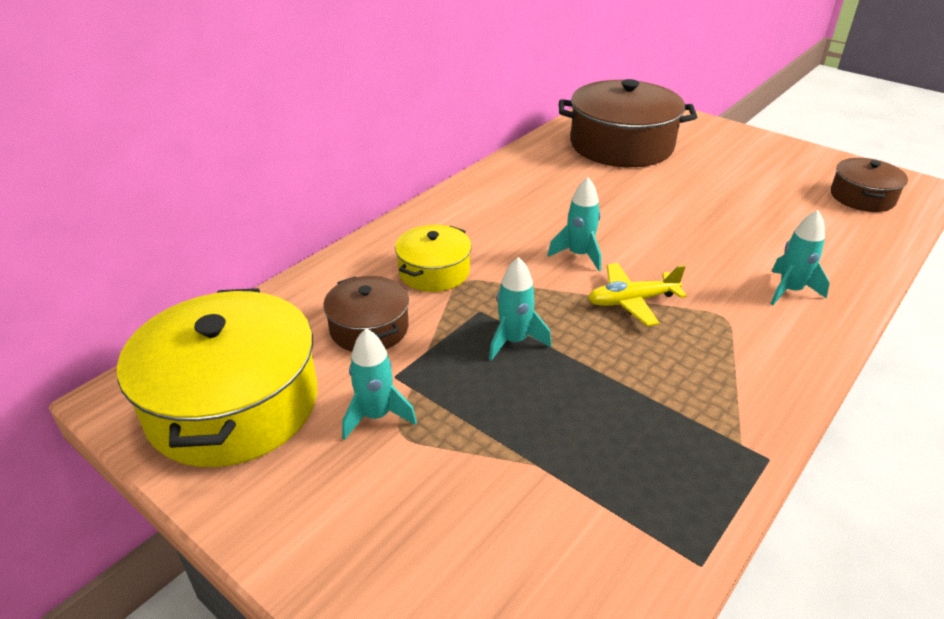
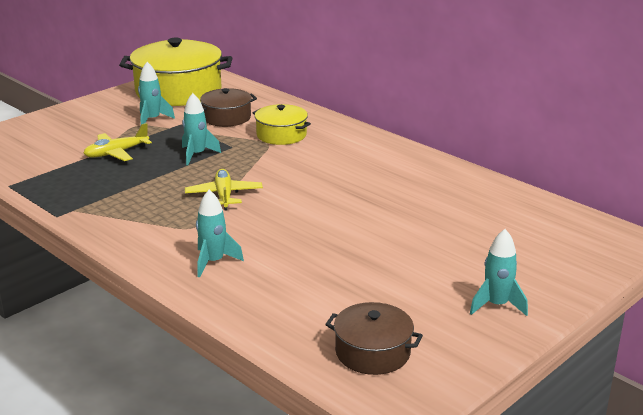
camera: 95 degrees right, 10 degrees down
(526, 435) = (116, 153): none -> yellow plane
(579, 255) = (289, 183): turquoise rocket -> turquoise rocket (496, 305)
(621, 145) = (497, 224): brown pot -> none

